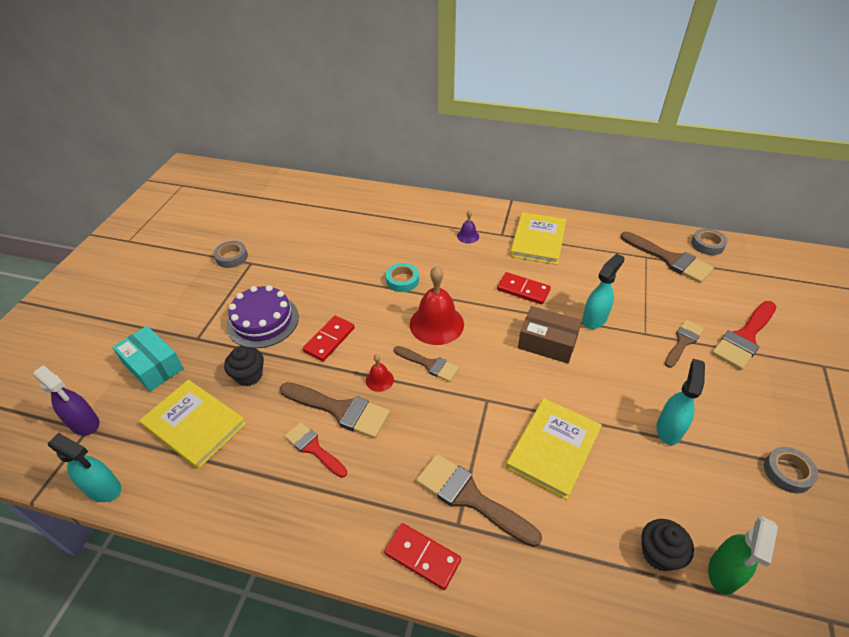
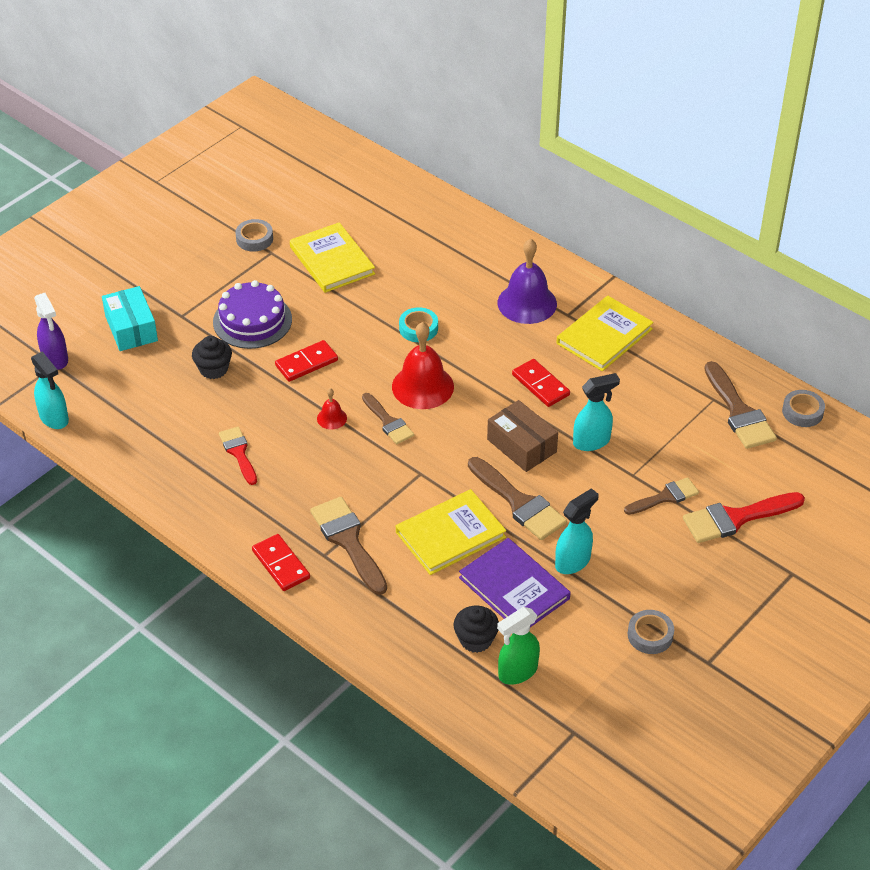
camera: 25 degrees right, 0 degrees up
(194, 425) = (146, 395): yellow book -> yellow book (332, 260)
(340, 410) = (280, 430): brown brush -> brown brush (519, 503)
(468, 236) = (527, 303): purple bell -> purple bell, size x2.10
(646, 478) = (514, 588): none -> purple book

